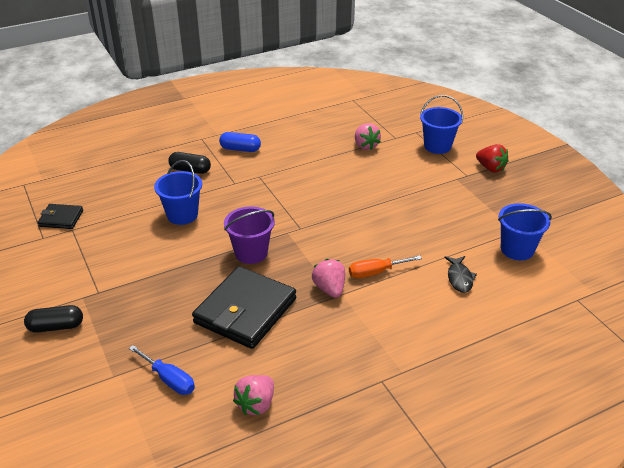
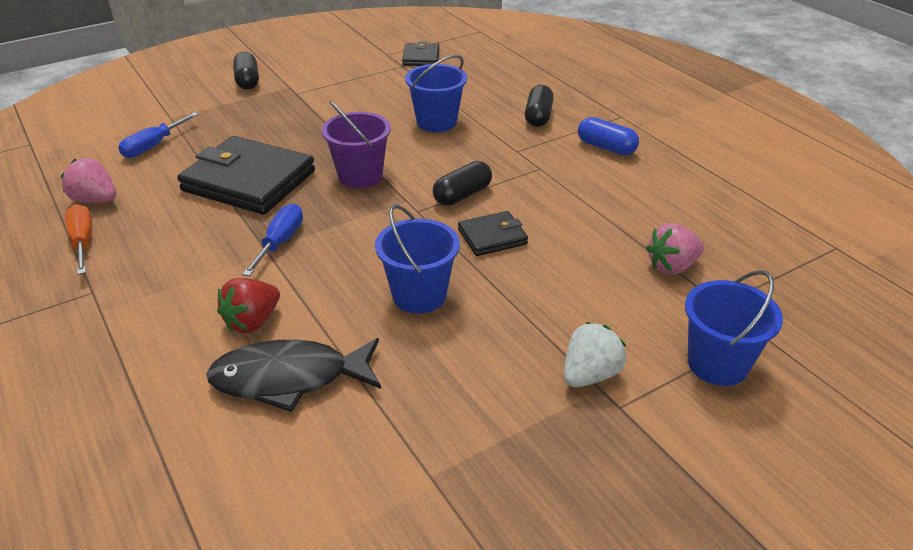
camera: 85 degrees right, 0 degrees up
(240, 149) = (606, 147): blue capsule -> blue capsule turned 60 degrees counterclockwise
(285, 209) = (462, 195): none -> black capsule
(329, 289) = (280, 242): pink strawberry -> blue screwdriver
(333, 200) = (492, 237): none -> black wallet
(375, 272) = (312, 283): orange screwdriver -> orange screwdriver (83, 242)
(447, 180) = (590, 375): none -> white strawberry
(459, 278) = (289, 379): black fish -> black fish, size x1.77
(490, 168) = (662, 450): red strawberry -> red strawberry (252, 321)
(517, 249) = (368, 470): blue bucket -> blue bucket (419, 295)

